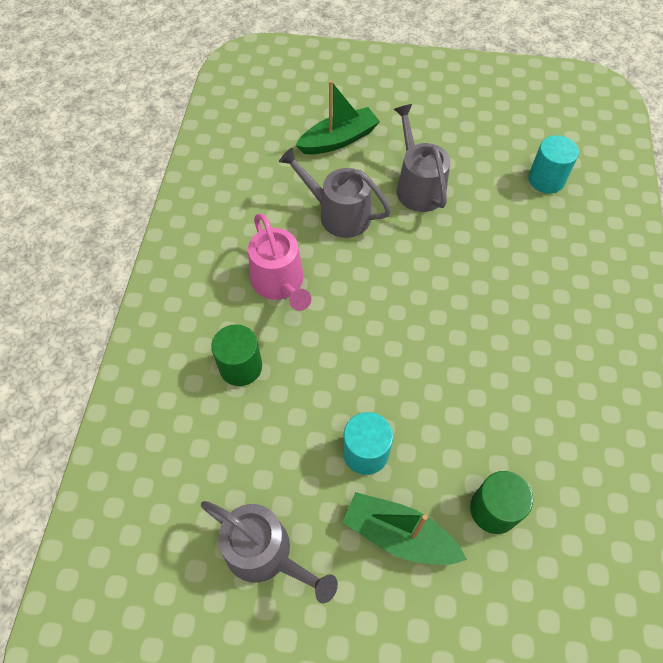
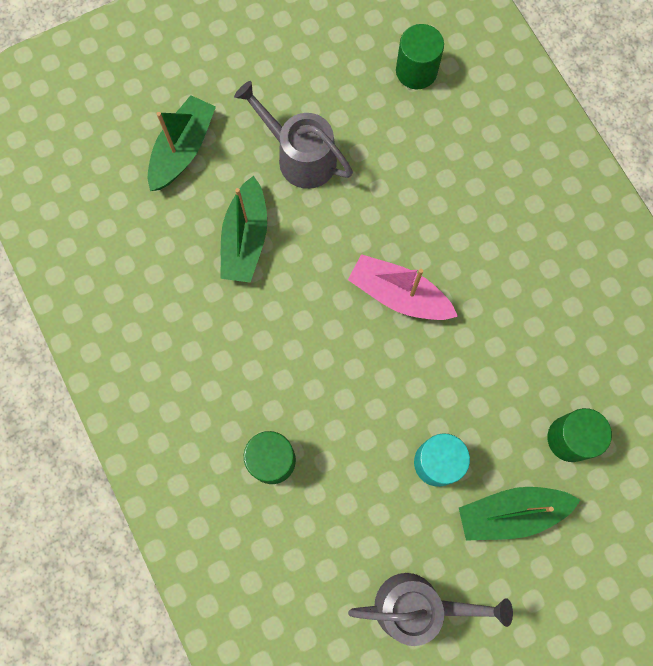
camera: 35 degrees left, 15 degrees up
(280, 283) = (244, 352): pink watering can -> none
(338, 214) = (245, 239): grey watering can -> green boat
(425, 314) = (399, 294): none -> pink boat
(546, 180) = (416, 71): turquoise cylinder -> green cylinder

